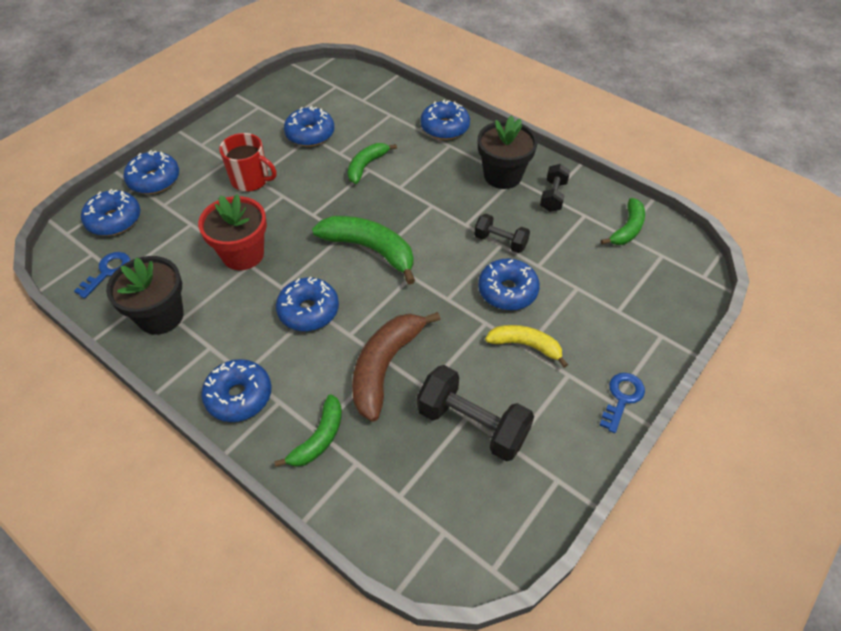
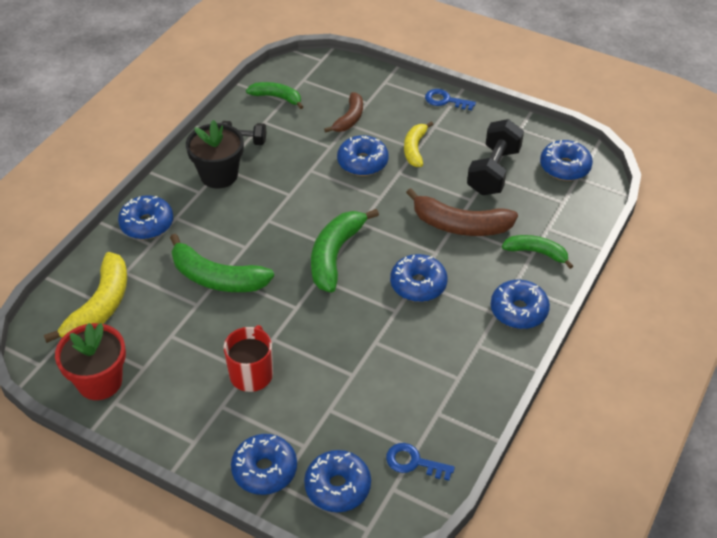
camera: 100 degrees left, 5 degrees down
(161, 316) = (456, 394): black flower pot -> none
(243, 254) = (362, 351): red flower pot -> red flower pot (100, 382)
(310, 134) = (166, 337): blue donut -> blue donut (564, 167)
(356, 101) = (100, 306): none -> yellow banana
(366, 166) = (216, 278): green banana -> green banana, size x1.62
(500, 242) = (307, 170): black dumbbell -> none
(587, 289) = (349, 118): none -> brown banana

